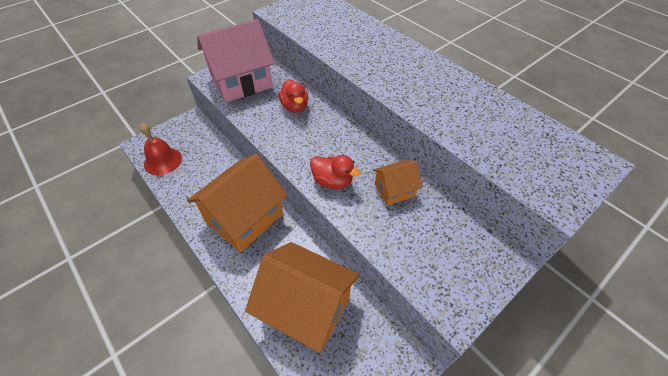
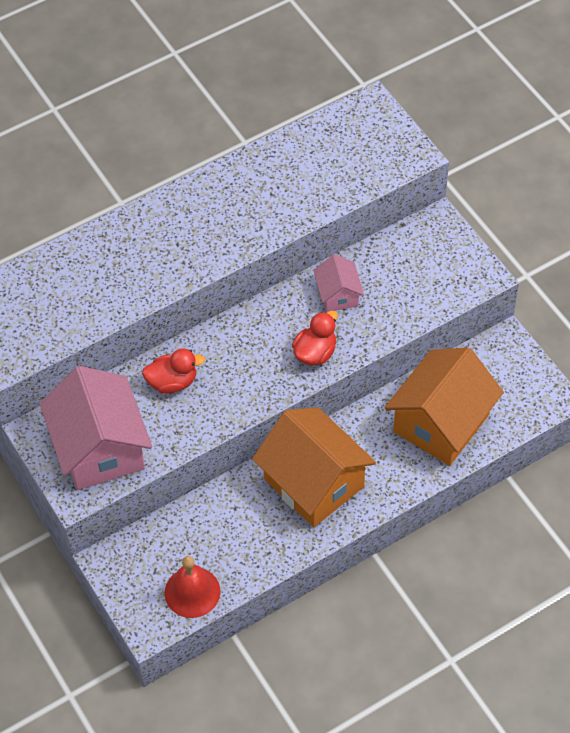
camera: 80 degrees left, 5 degrees up
(394, 190) = (338, 295): orange house -> pink house

